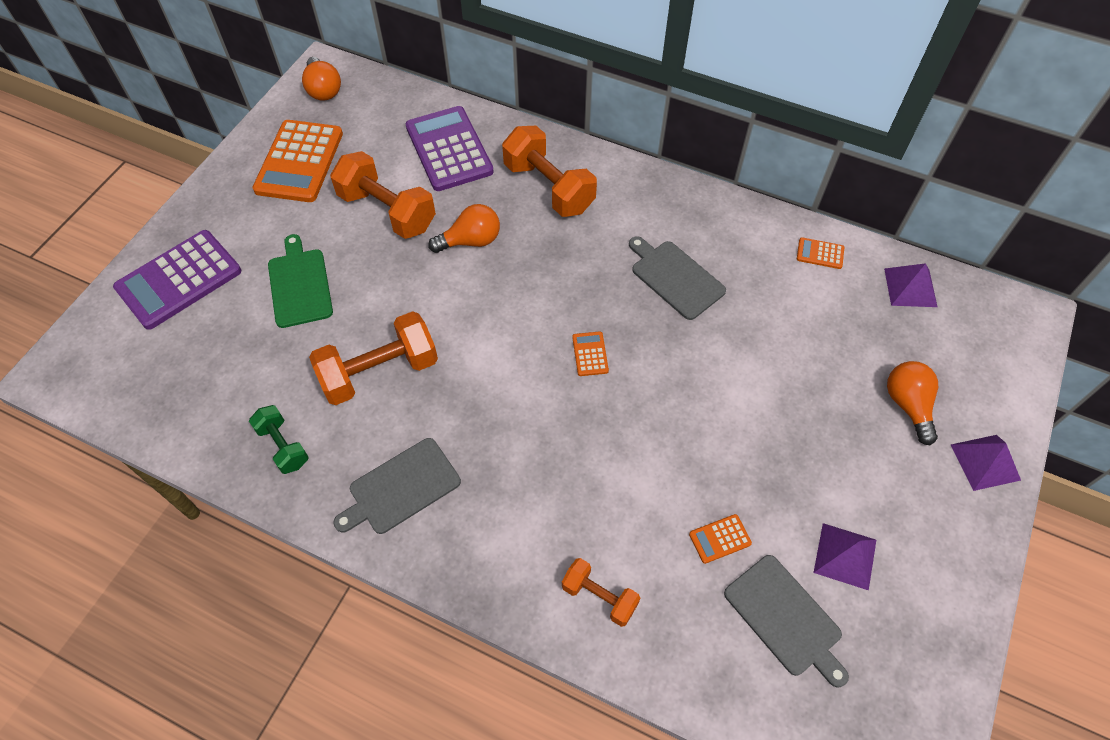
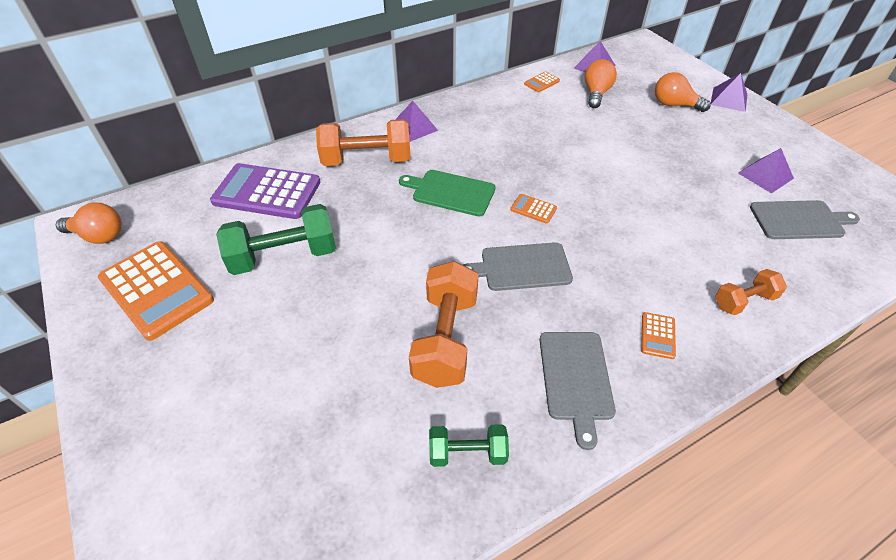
camera: 55 degrees left, 10 degrees down
(179, 280) = (178, 459): purple calculator -> none
(299, 285) = (296, 354): green cutting board -> green cutting board (450, 192)
(387, 211) = (284, 256): orange dumbbell -> green dumbbell
(471, 241) = (370, 222): orange light bulb -> orange light bulb (596, 93)
(630, 191) = (414, 127): none -> purple pyramid
(675, 277) = (505, 142): grey cutting board -> grey cutting board (521, 267)
(720, 539) = (726, 220): orange calculator -> orange calculator (657, 336)

